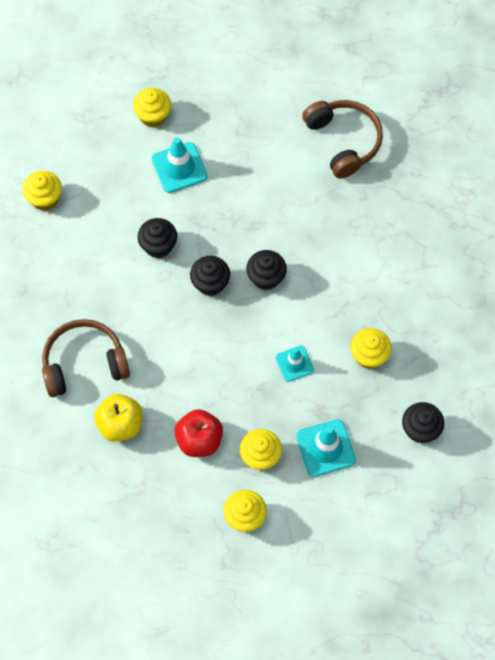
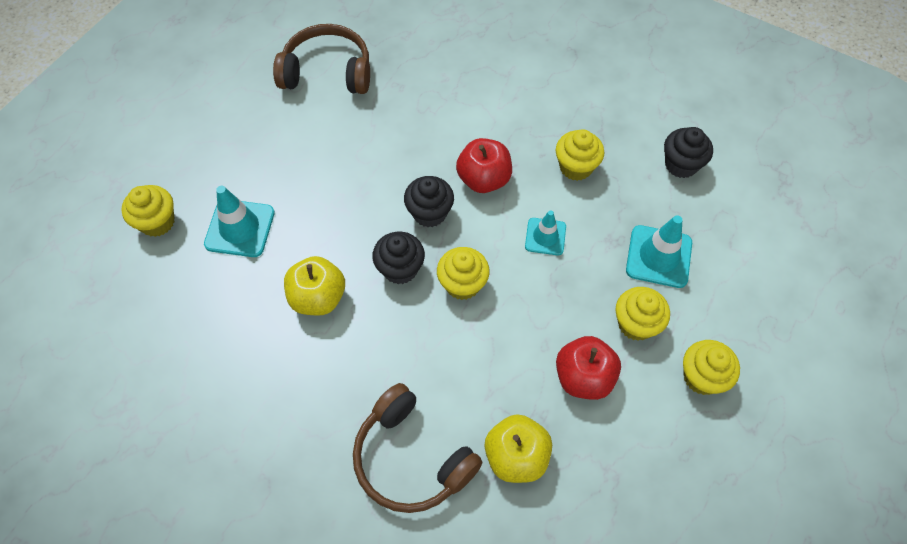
camera: 60 degrees left, 5 degrees down
(45, 199) = (165, 391): yellow cupcake -> yellow cupcake (462, 284)
(84, 363) = (411, 458): brown headphones -> brown headphones turned 60 degrees counterclockwise
(158, 246) = (318, 297): black cupcake -> yellow apple
(317, 298) = (484, 179): none -> red apple

